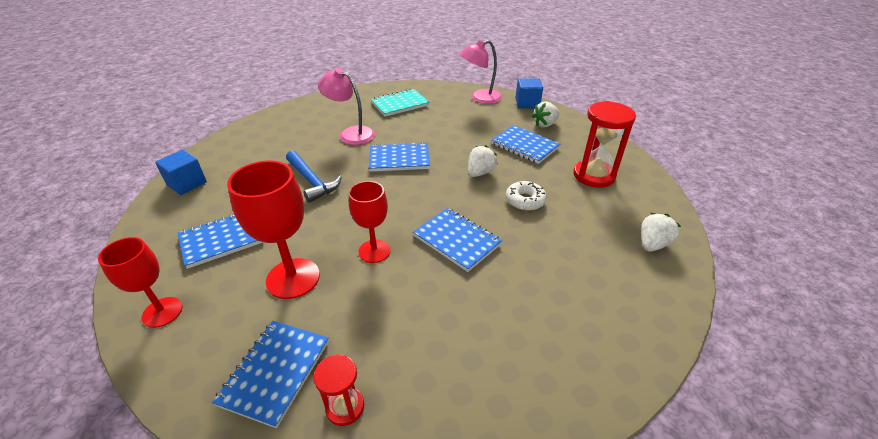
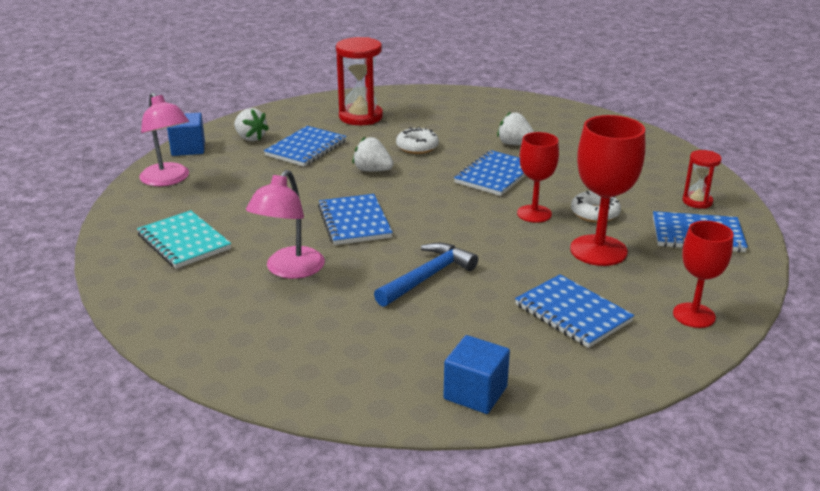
camera: 100 degrees left, 10 degrees down
(357, 295) = (594, 213): none -> white donut
(652, 244) = (457, 101): white strawberry -> white strawberry (515, 144)

